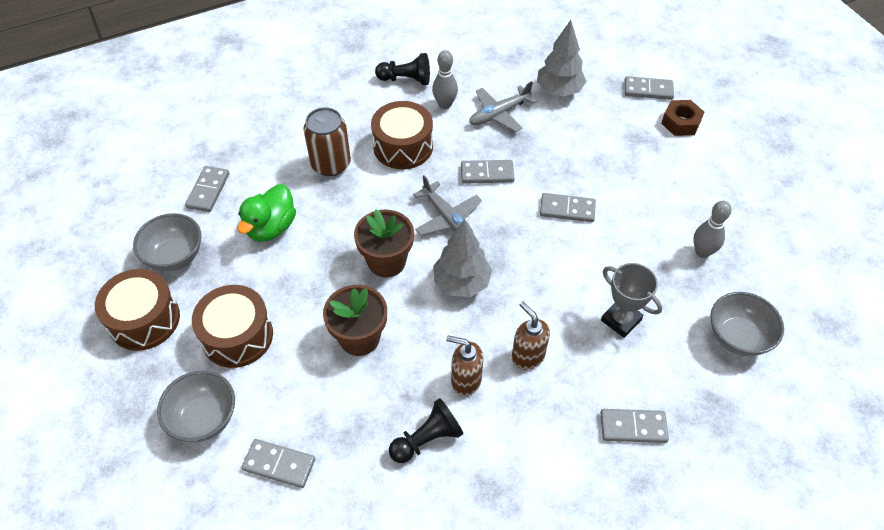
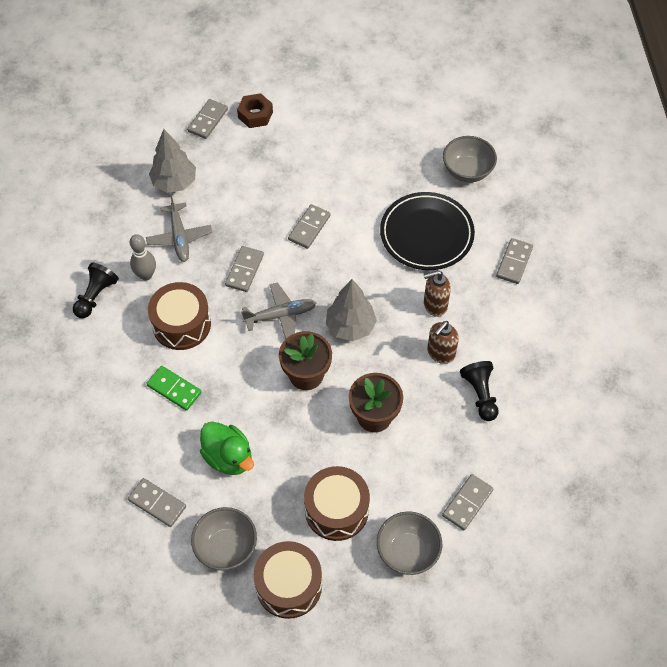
camera: 70 degrees left, 5 degrees up
(331, 164) = (174, 389): brown can -> green domino
(621, 320) = (426, 234): grey trophy -> black plate
(702, 252) = (388, 158): grey bowling pin -> none

